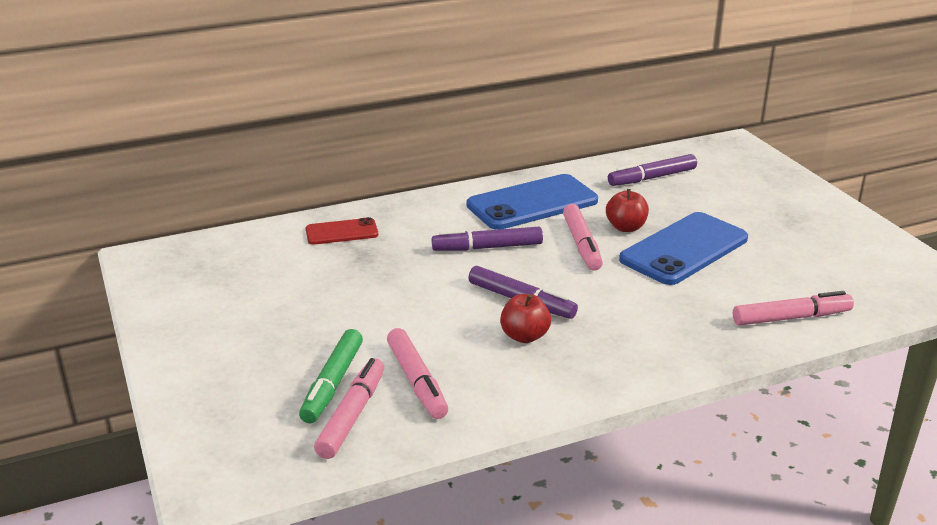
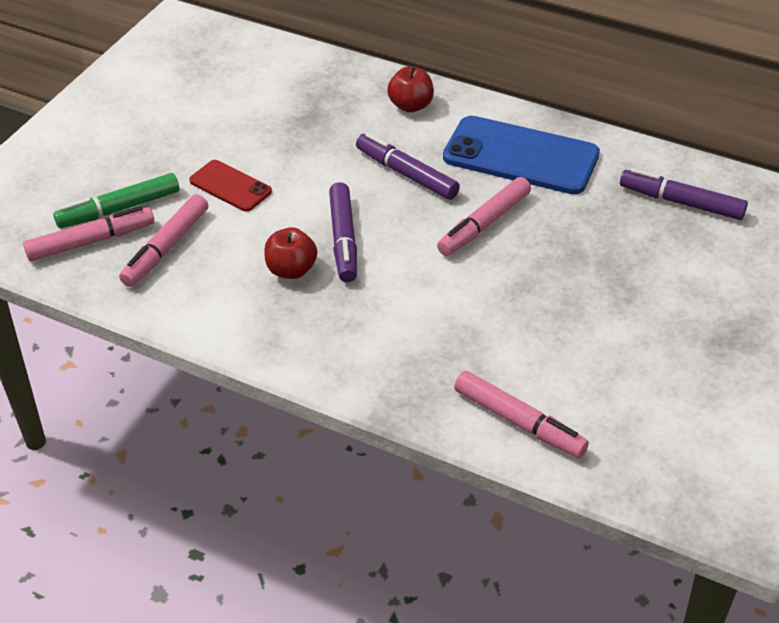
camera: 50 degrees right, 15 degrees up
(341, 232) = (330, 86): red phone -> red phone (230, 186)
(626, 227) = (553, 235): red apple -> red apple (411, 106)
(684, 249) = (561, 292): blue phone -> none

